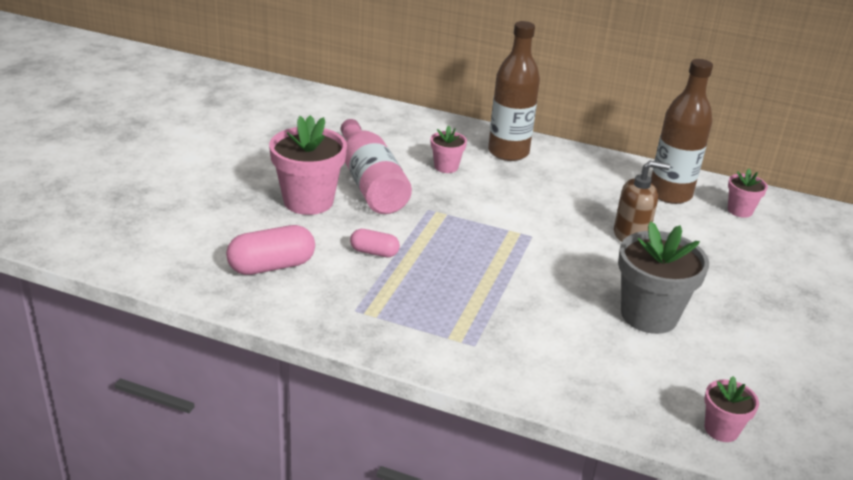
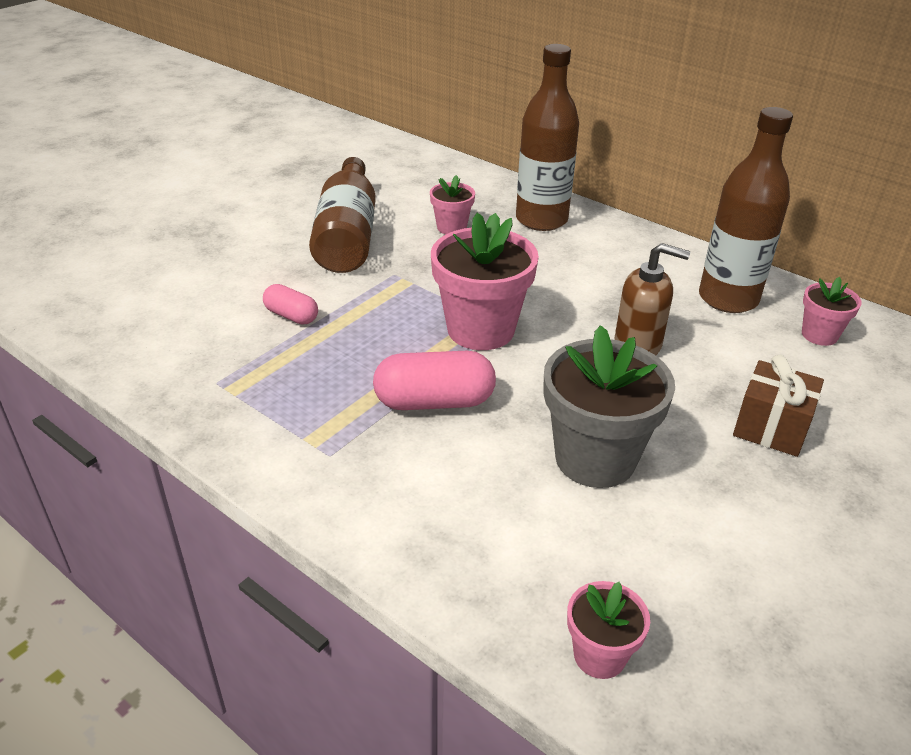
camera: 20 degrees right, 5 degrees up
(271, 266) = (162, 314): pink capsule -> pink capsule (434, 402)
(308, 201) = (261, 246): pink flower pot -> pink flower pot (481, 330)
(370, 183) = (347, 235): pink bottle -> brown bottle
(743, 276) = (771, 428): none -> brown gift

